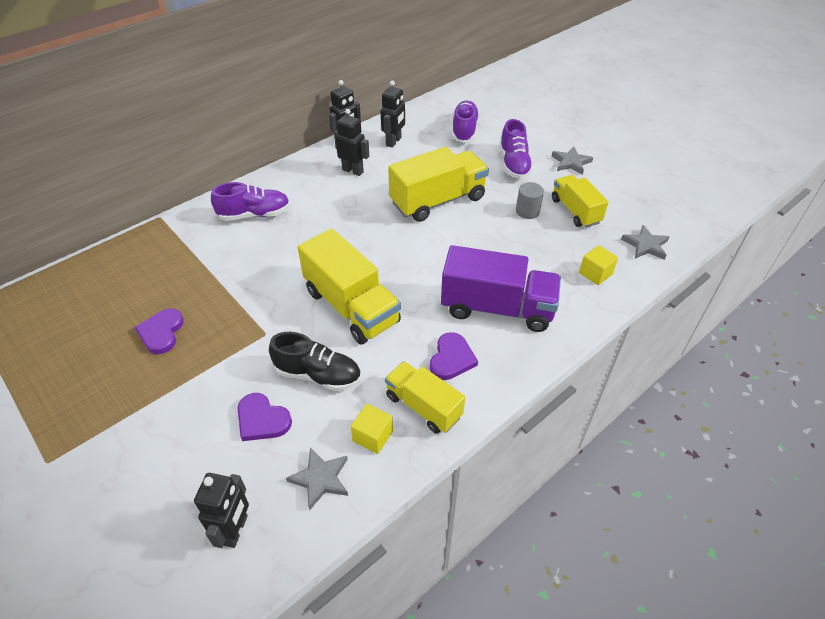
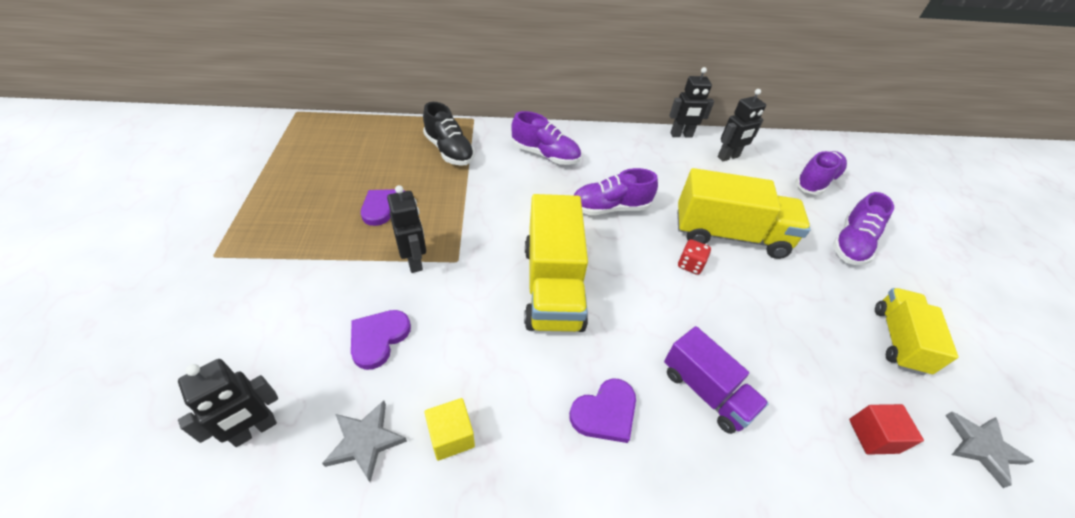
camera: 35 degrees right, 0 degrees up
(262, 420) = (378, 338): purple heart -> purple heart turned 45 degrees clockwise
(318, 375) = (463, 331): black shoe -> black shoe (449, 151)
(342, 228) = (610, 208): none -> purple shoe
(353, 171) = (665, 163): black robot -> black robot (414, 261)
(423, 406) = (529, 444): yellow truck -> none
(429, 236) = (690, 265): none -> red dice
(497, 308) = (705, 391): purple truck -> purple truck, size x0.62
(527, 211) = (830, 304): grey cylinder -> none
(571, 162) = (932, 280): grey star -> none
(595, 273) = (873, 436): yellow cube -> red cube

